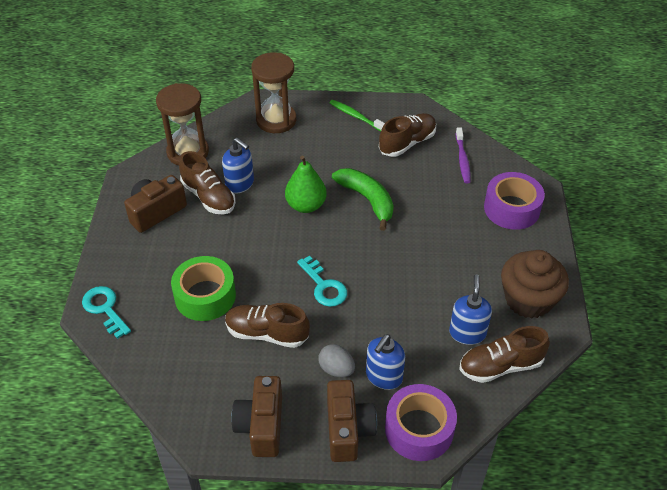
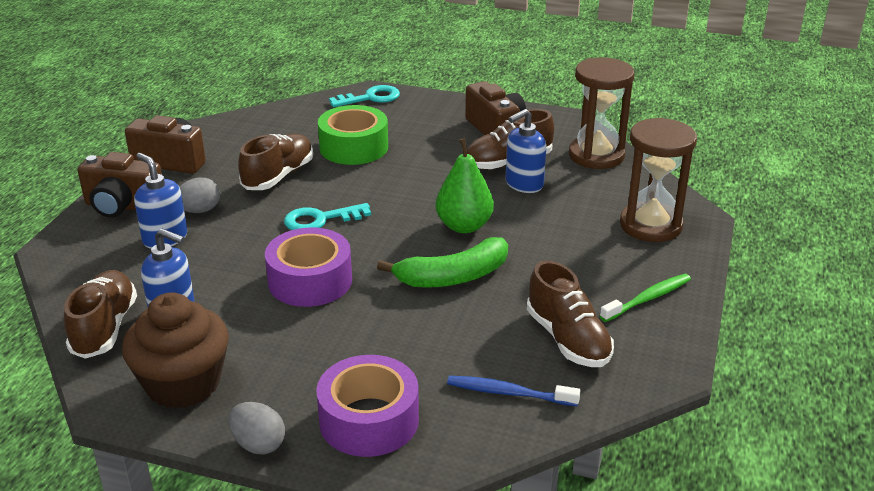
camera: 105 degrees right, 15 degrees down
(419, 429) = (82, 249): purple tape -> purple tape (310, 281)
(462, 159) = (509, 393): purple toothbrush -> blue toothbrush
(554, 248) = (258, 444): none -> grey egg

